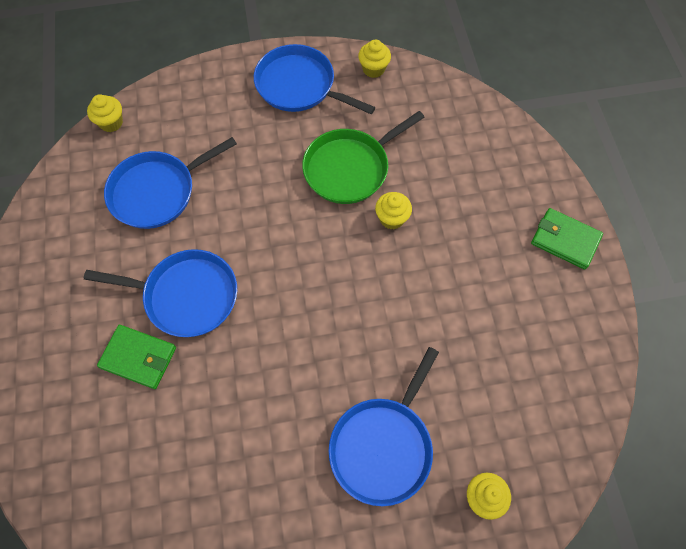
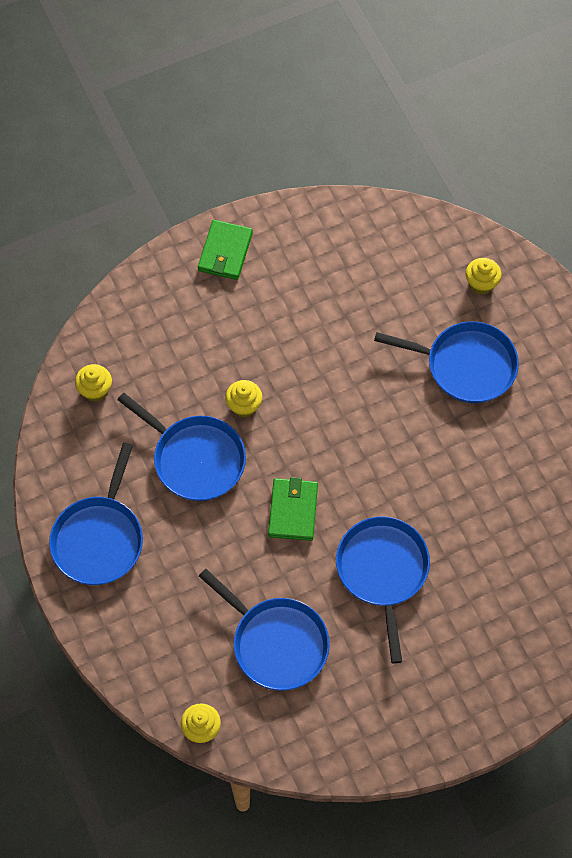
camera: 105 degrees left, 0 degrees up
(138, 358) = (456, 592): green wallet -> green wallet (293, 510)
(350, 168) = (195, 459): green pan -> blue pan
(373, 69) = (57, 466): yellow cupcake -> yellow cupcake (95, 390)

